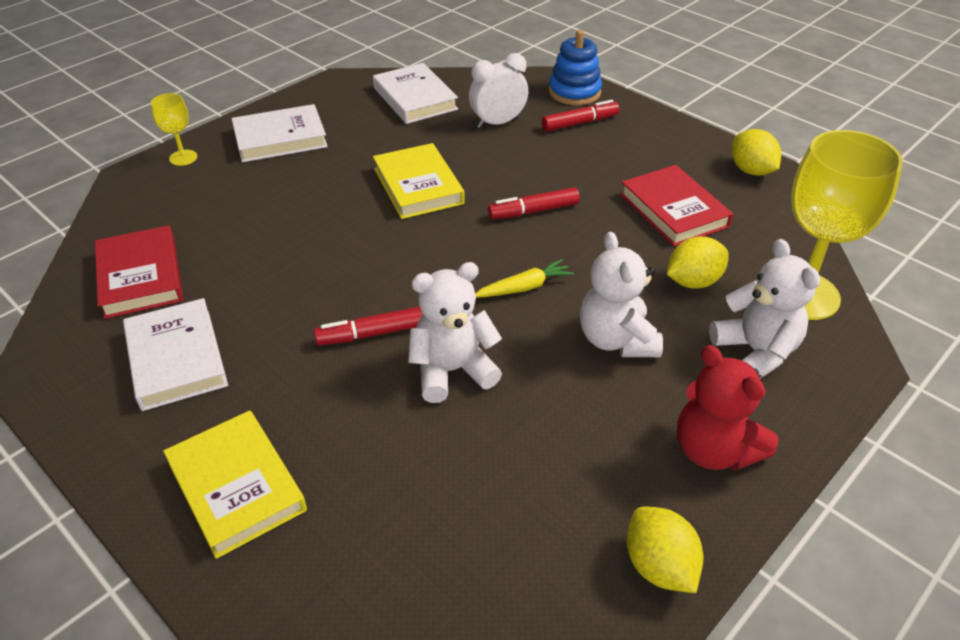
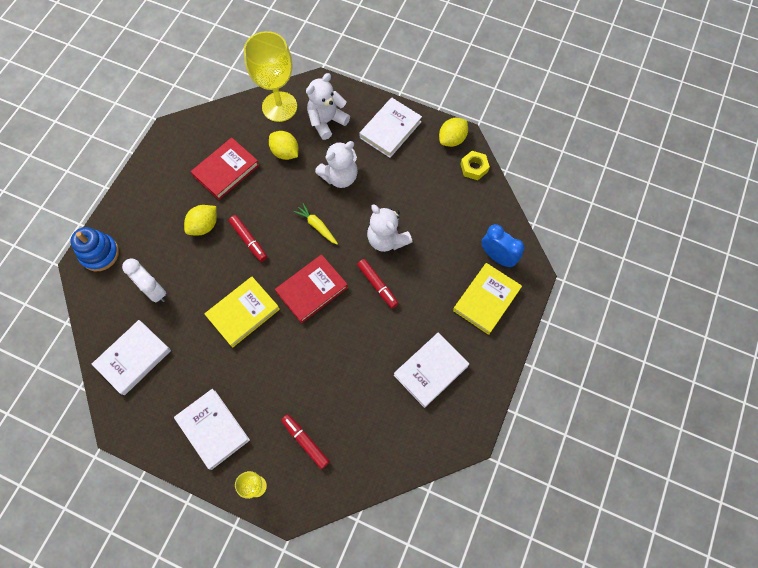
camera: 110 degrees left, 25 degrees up
(140, 277) = (381, 431): red book -> red book (312, 290)
(313, 544) = (497, 257): none -> blue clock
(561, 585) = (474, 168): none -> yellow nut
(580, 123) = (142, 240): red marker -> red marker (305, 441)
(714, 450) = (390, 130): red teddy bear -> white book
(751, 170) = (174, 139): yellow lemon -> yellow lemon (204, 226)

